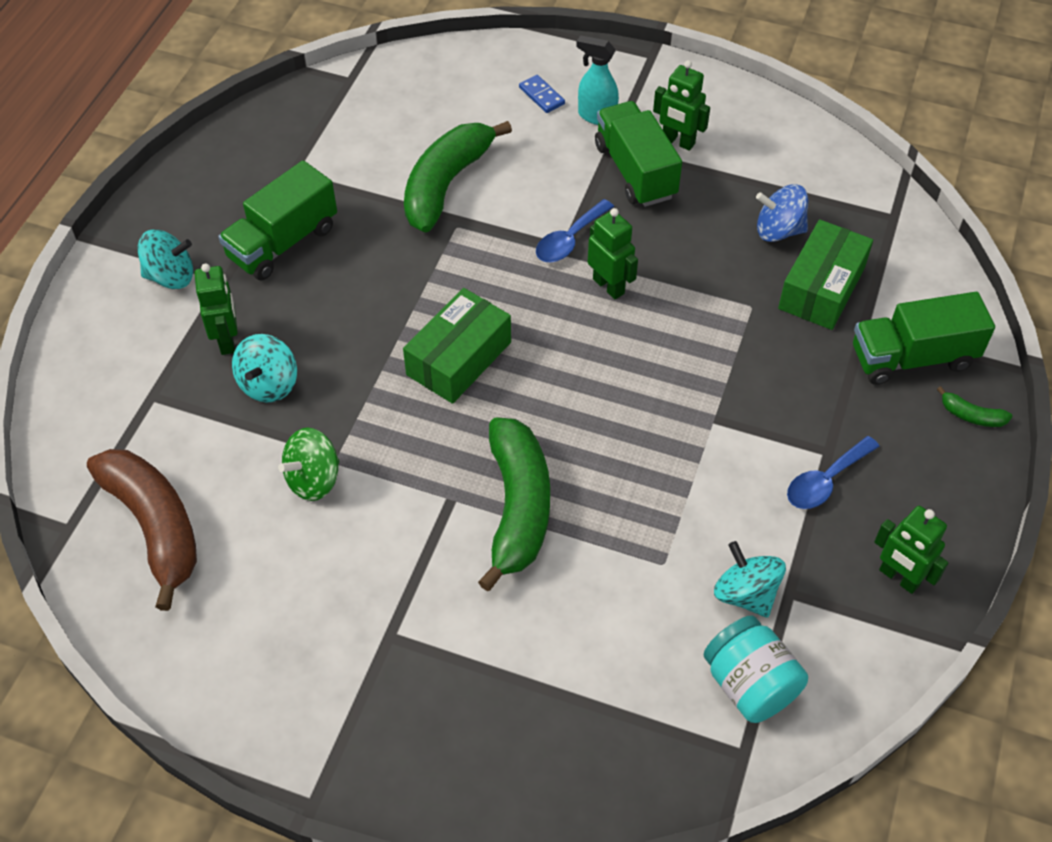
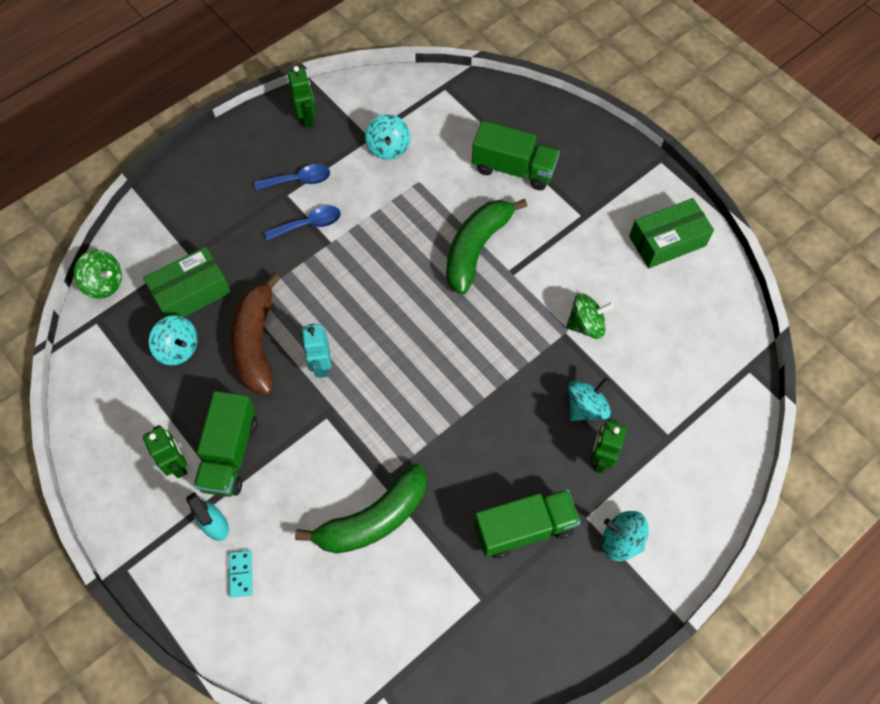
camera: 150 degrees left, 10 degrees up
(155, 526) = (694, 342): brown banana -> brown banana (256, 342)
(459, 358) = (453, 362): green box -> green box (667, 241)
(542, 96) = (241, 574): blue domino -> turquoise domino
(569, 240) = (320, 417): blue spoon -> blue spoon (309, 224)
(609, 286) = (321, 365): green robot -> turquoise robot
(749, 684) = (419, 110): turquoise jar -> none
(778, 230) = (178, 348): blue spinning top -> turquoise spinning top
(912, 357) = (184, 221): green truck -> green truck (513, 169)
(926, 251) = (104, 283): none -> green spinning top
(971, 415) = (188, 174): green banana -> none

